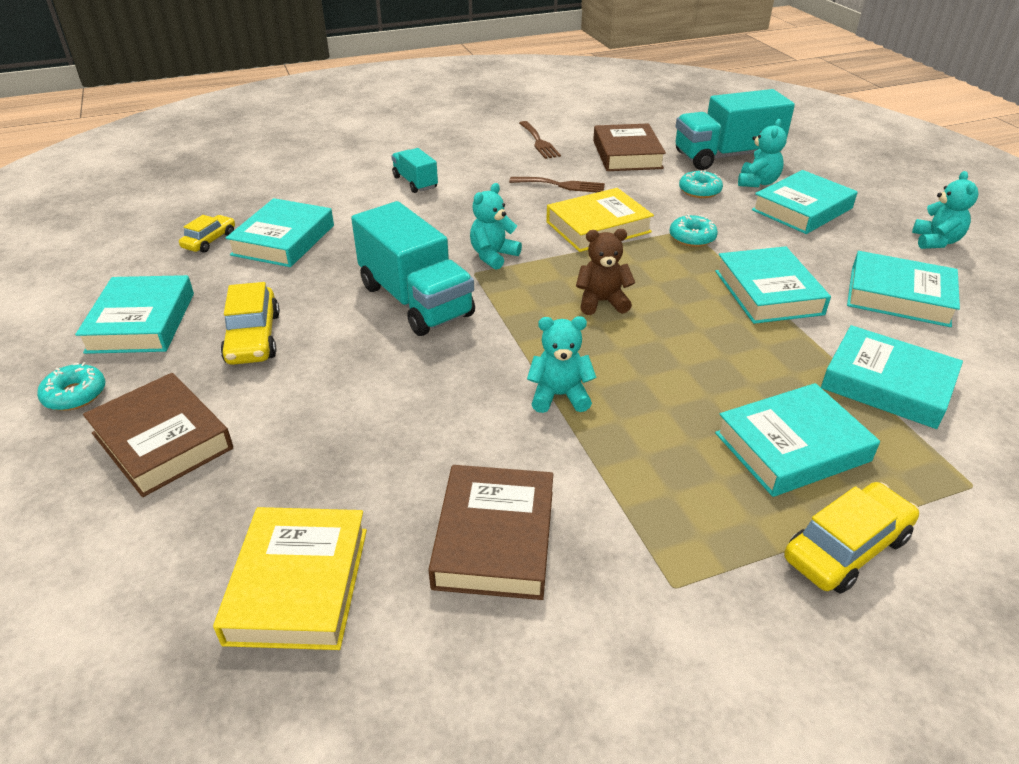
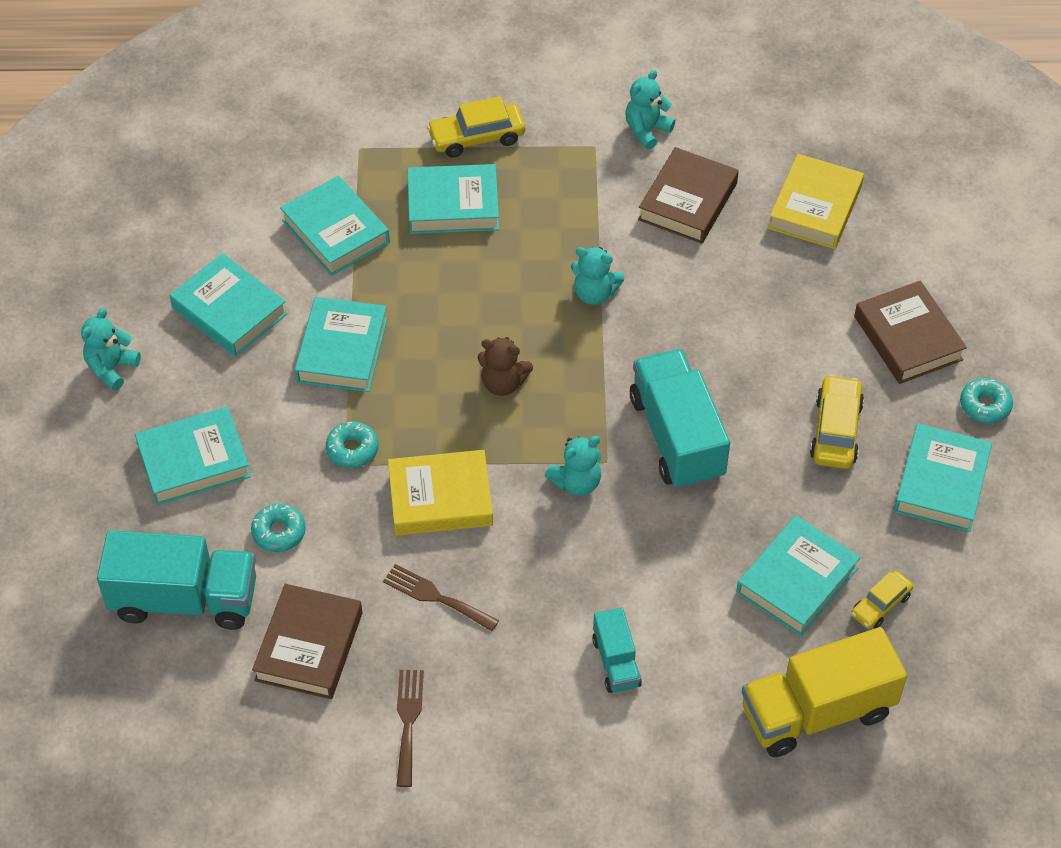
camera: 160 degrees left, 15 degrees up
(261, 188) = (817, 711): none -> yellow truck
(757, 182) = (197, 528): turquoise teddy bear -> turquoise teddy bear (646, 130)

